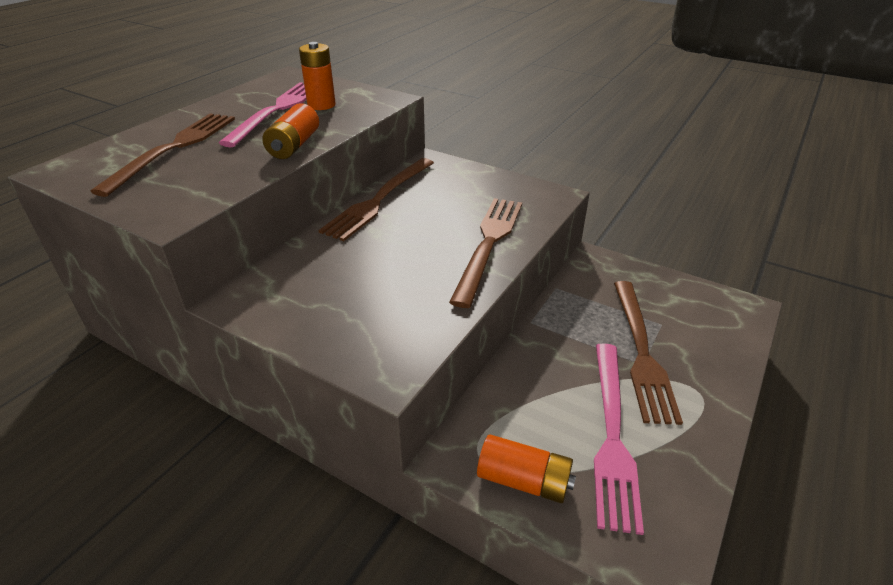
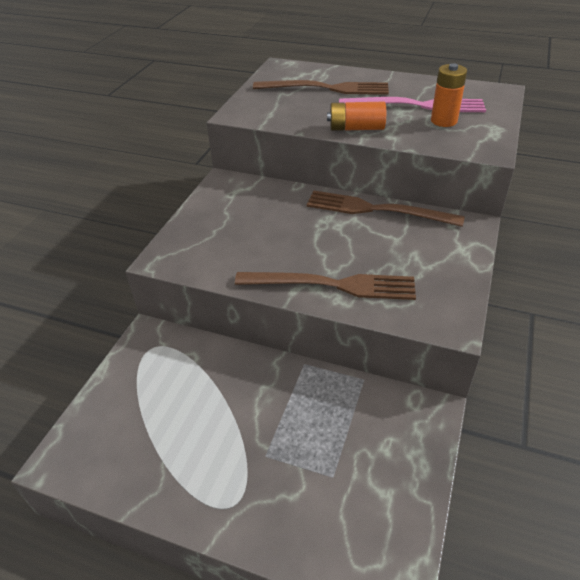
camera: 80 degrees right, 5 degrees up
(523, 480) = (130, 375): orange battery -> none
(612, 434) = (176, 429): pink fork -> none
(641, 351) = (283, 454): brown fork -> none

